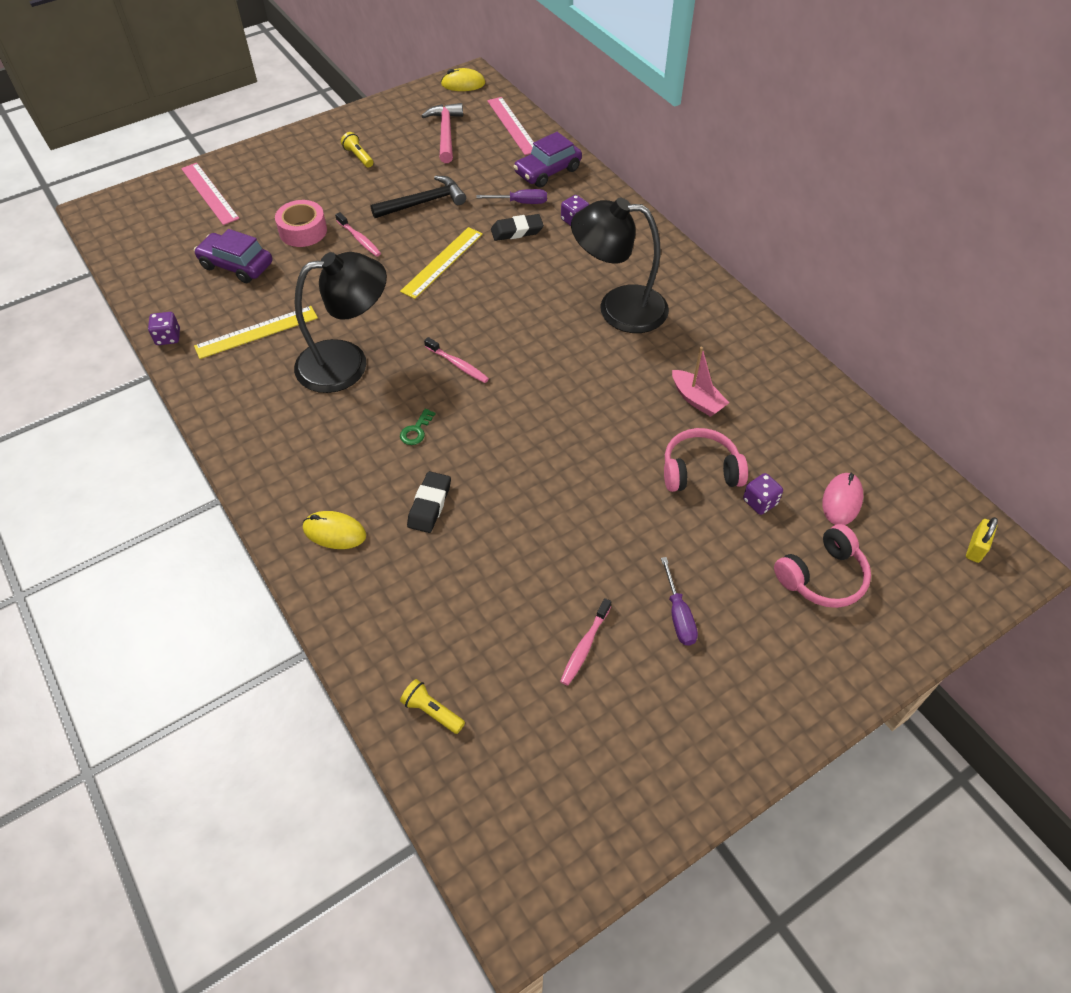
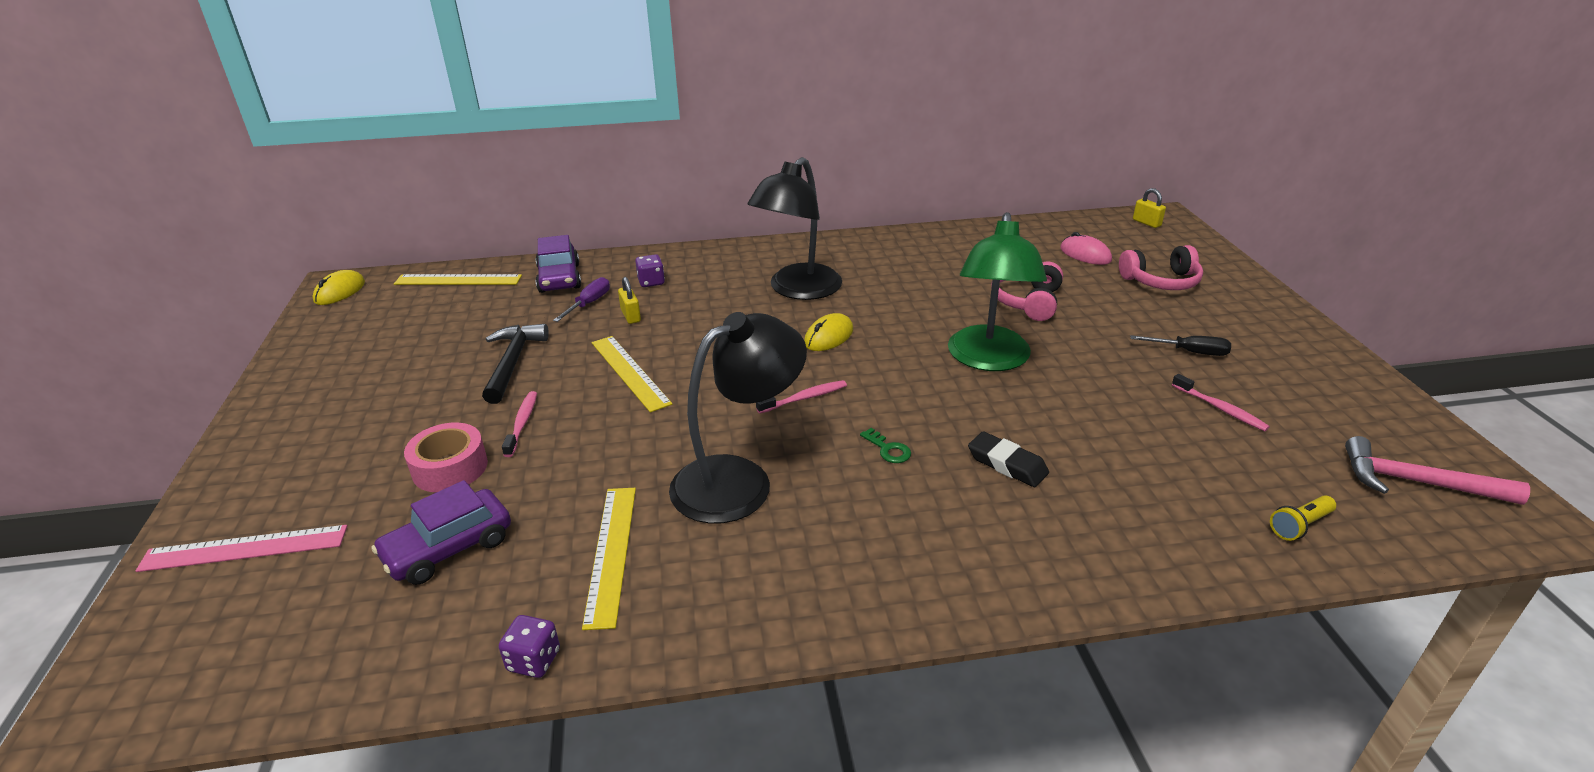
camera: 65 degrees left, 20 degrees down
(334, 532) = (1022, 549): yellow mouse -> yellow mouse (828, 337)
(347, 363) = (739, 480): black lamp -> black lamp turned 45 degrees clockwise
(358, 157) = (362, 391): yellow flashlight -> none
(359, 239) = (522, 423): pink toothbrush -> pink toothbrush turned 75 degrees counterclockwise
(445, 133) = (410, 322): pink hammer -> pink hammer (1417, 482)
(512, 125) = (458, 280): pink ruler -> yellow ruler
(517, 231) = (630, 316): black eraser -> yellow padlock
(576, 463) = (988, 360): none -> green lamp
(678, 615) = (1190, 352): purple screwdriver -> black screwdriver
(697, 400) = (942, 282): pink boat -> none
(760, 502) = (1074, 286): purple dice -> none
(822, 577) = (1161, 281): pink headphones -> pink headphones turned 90 degrees clockwise

